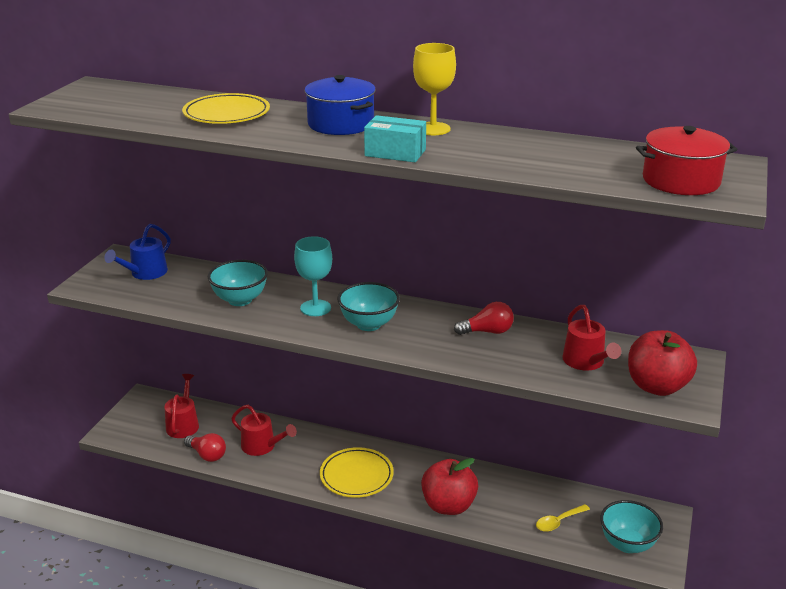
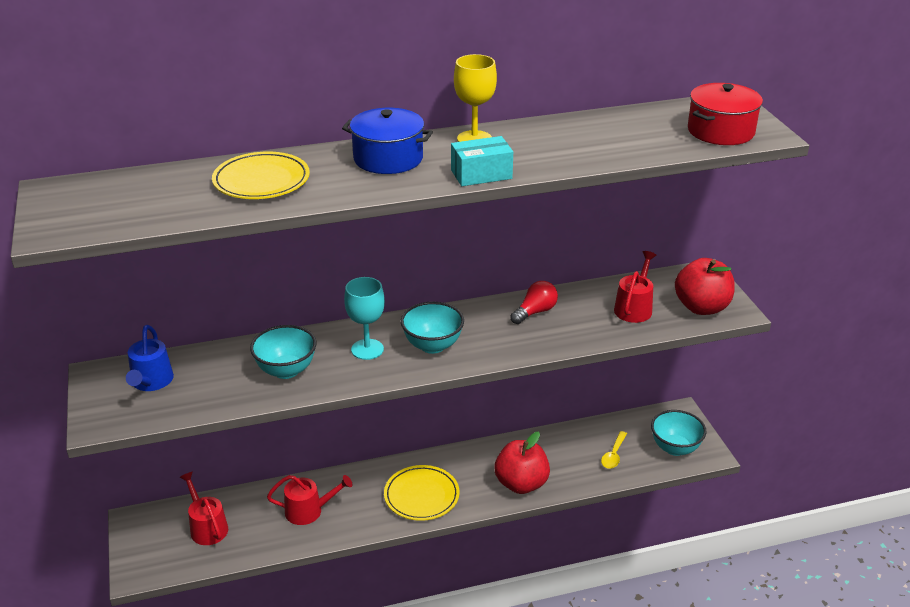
camera: 35 degrees left, 5 degrees up
(207, 455) = (264, 545): red light bulb -> none
(586, 362) = (634, 308): red watering can -> red watering can turned 105 degrees counterclockwise

